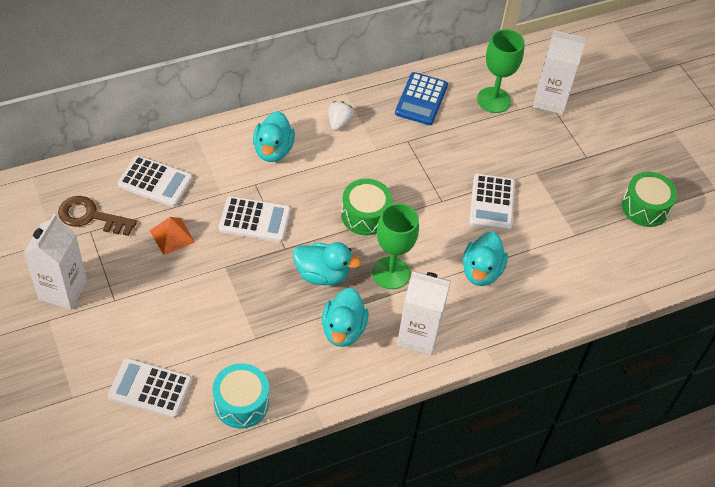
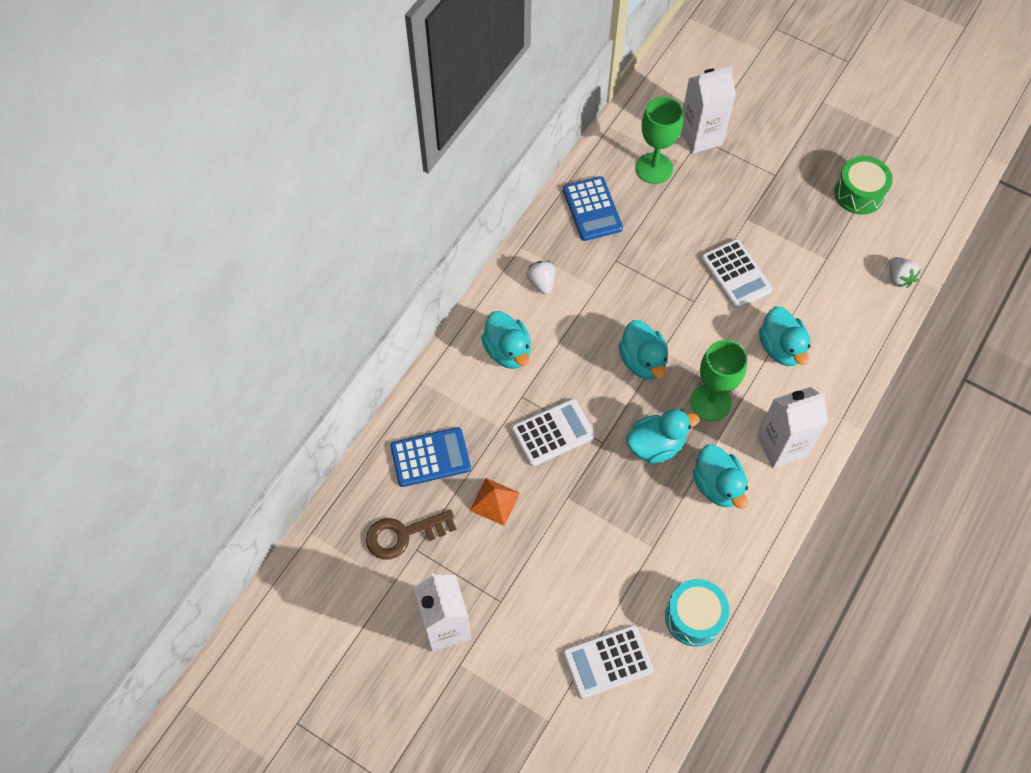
camera: 30 degrees left, 10 degrees up
(155, 182) = (430, 457): white calculator -> blue calculator
(365, 215) = (642, 361): green drum -> turquoise duck
(625, 283) = (899, 278): none -> white strawberry

